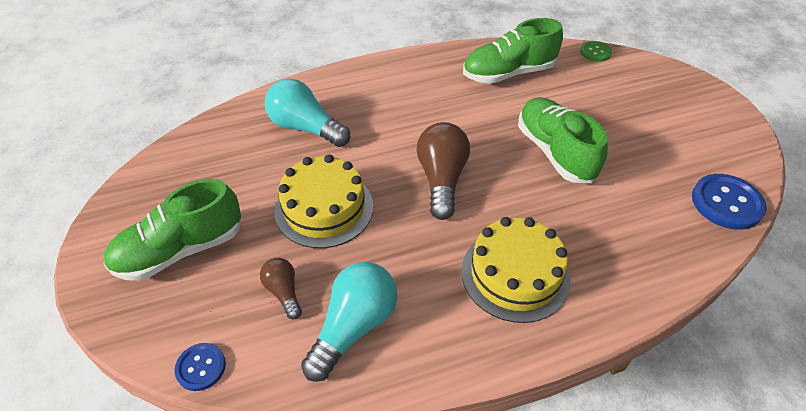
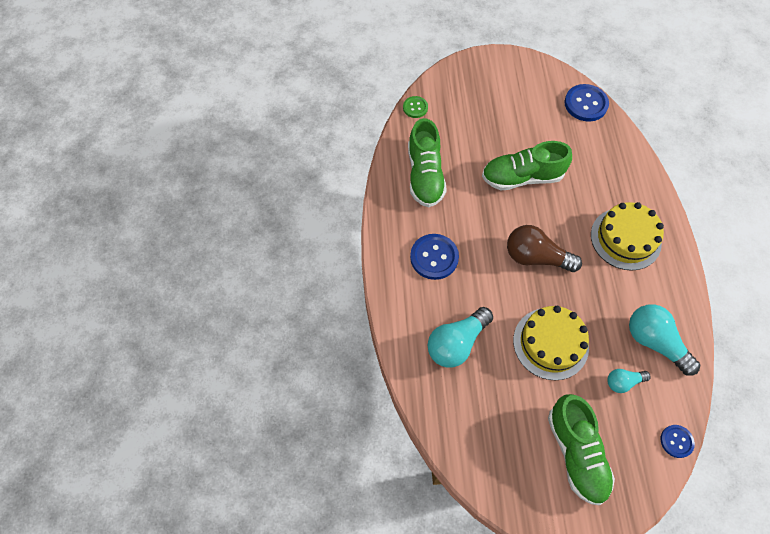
camera: 75 degrees left, 15 degrees up
(283, 292) = (623, 382): brown light bulb -> turquoise light bulb
(406, 96) = (434, 257): none -> blue button

